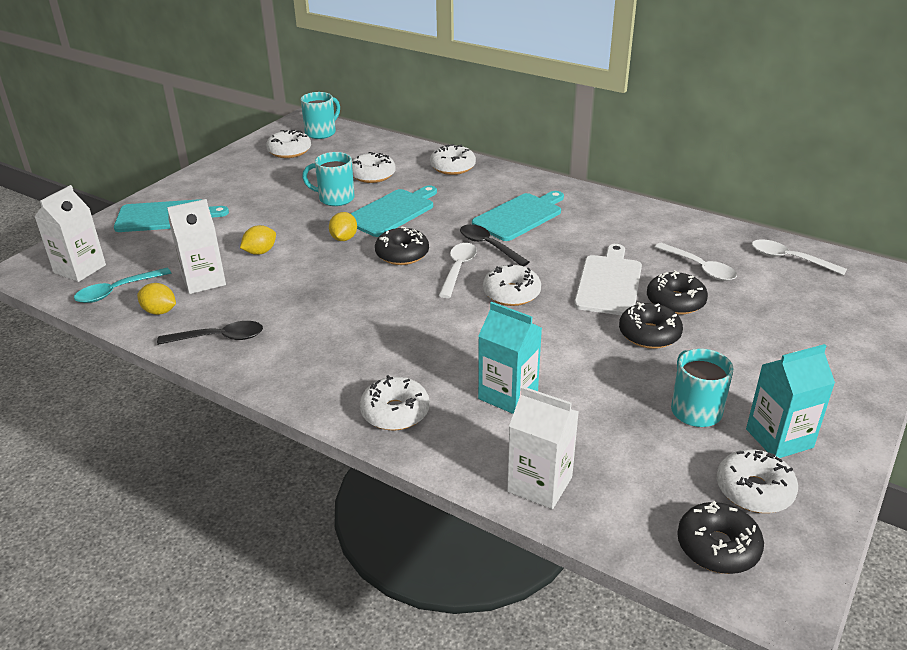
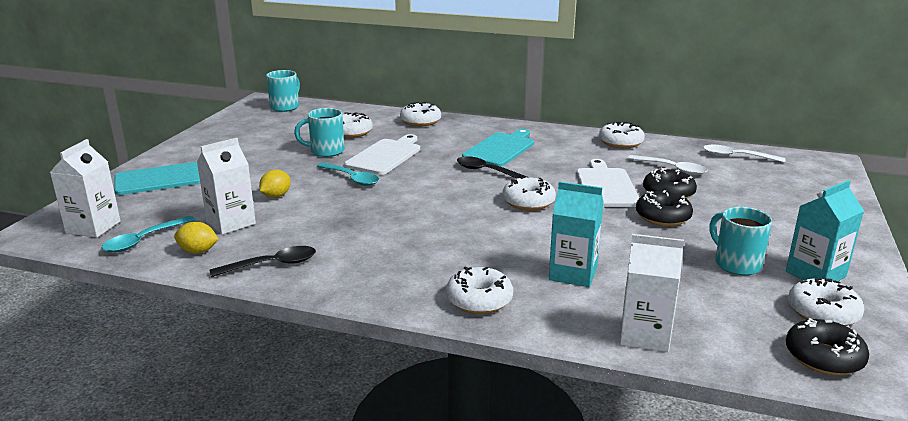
camera: 15 degrees left, 10 degrees down
(289, 151) = (262, 122): white donut -> white donut (620, 142)
(344, 238) = (351, 178): yellow lemon -> turquoise spoon
(392, 212) = (385, 156): turquoise cutting board -> white cutting board
(402, 254) = (413, 184): black donut -> none
(458, 269) = (470, 190): white spoon -> none

